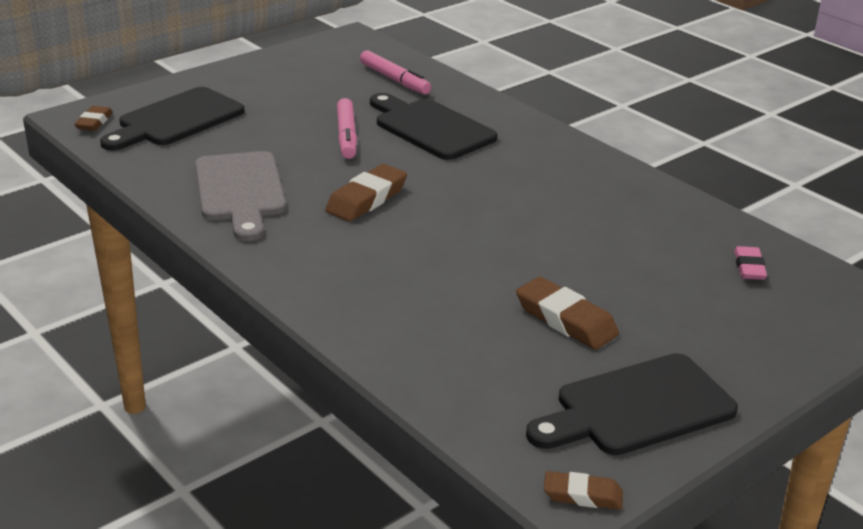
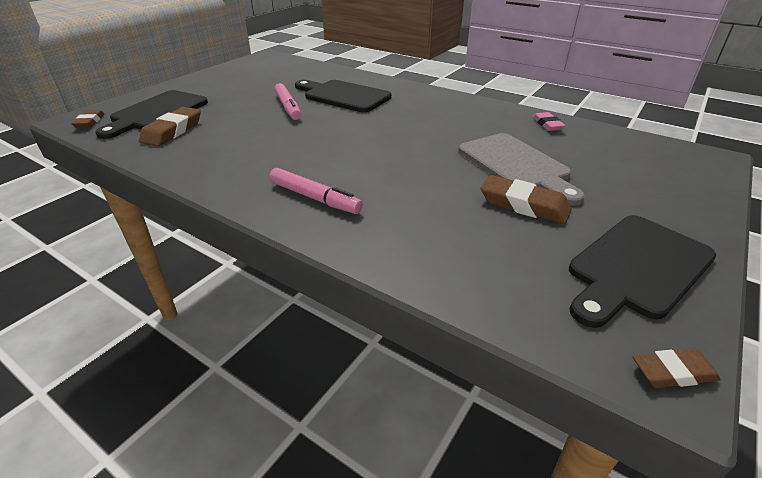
camera: 15 degrees left, 5 degrees up
(240, 191) = (221, 152): grey cutting board -> grey cutting board (516, 165)
(366, 199) = (322, 144): brown eraser -> brown eraser (172, 131)
(394, 80) = (305, 74): pink marker -> pink marker (314, 198)
(749, 267) = (611, 148): pink eraser -> pink eraser (547, 125)

